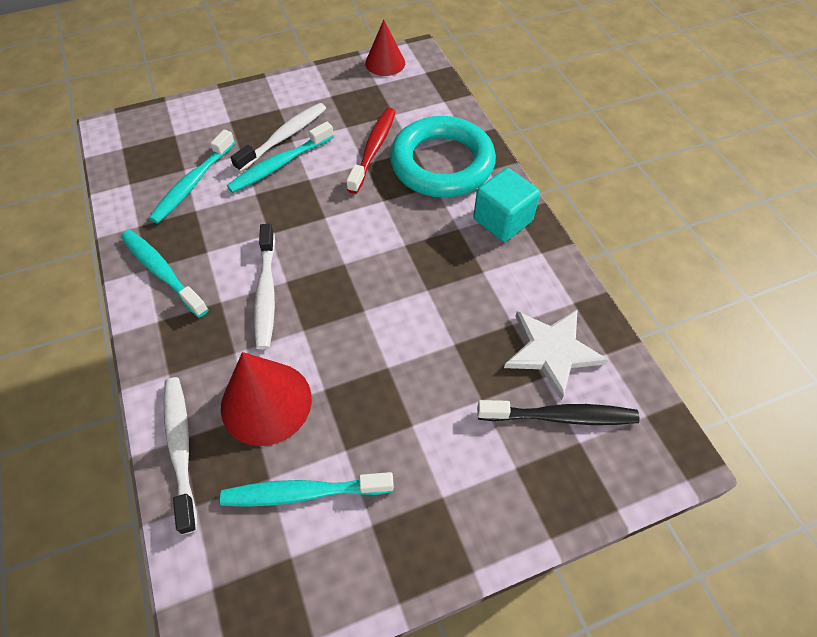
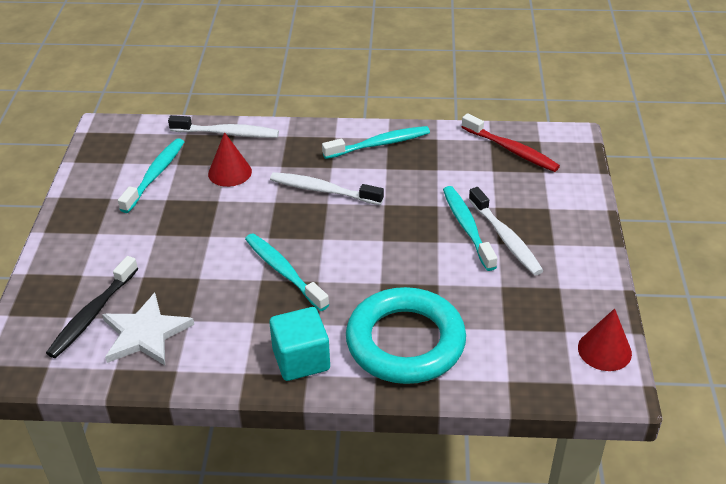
camera: 115 degrees right, 15 degrees down
(192, 184) = (470, 172): turquoise toothbrush -> turquoise toothbrush (283, 271)
(266, 402) = (230, 172): red cone -> red cone, size x0.65
(373, 149) = (455, 296): red toothbrush -> red toothbrush (511, 150)

